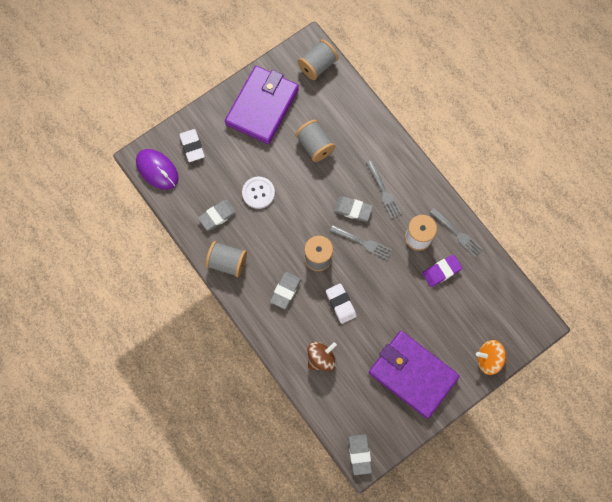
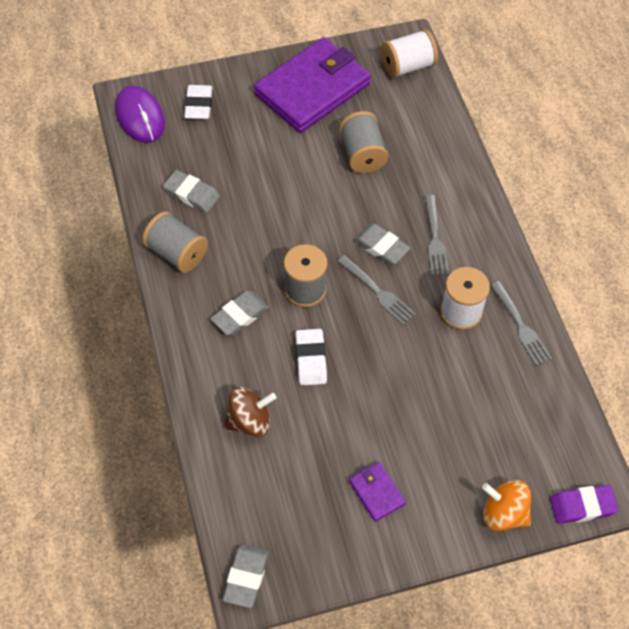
camera: 20 degrees right, 15 degrees down
(217, 216) = (191, 194): grey eraser -> grey eraser turned 45 degrees clockwise
(258, 193) = (260, 185): white button -> none
(317, 66) = (407, 66): grey spool -> white spool
(412, 374) = (376, 492): purple wallet -> purple wallet, size x0.42
(441, 271) = (477, 367): purple eraser -> purple eraser (582, 506)

